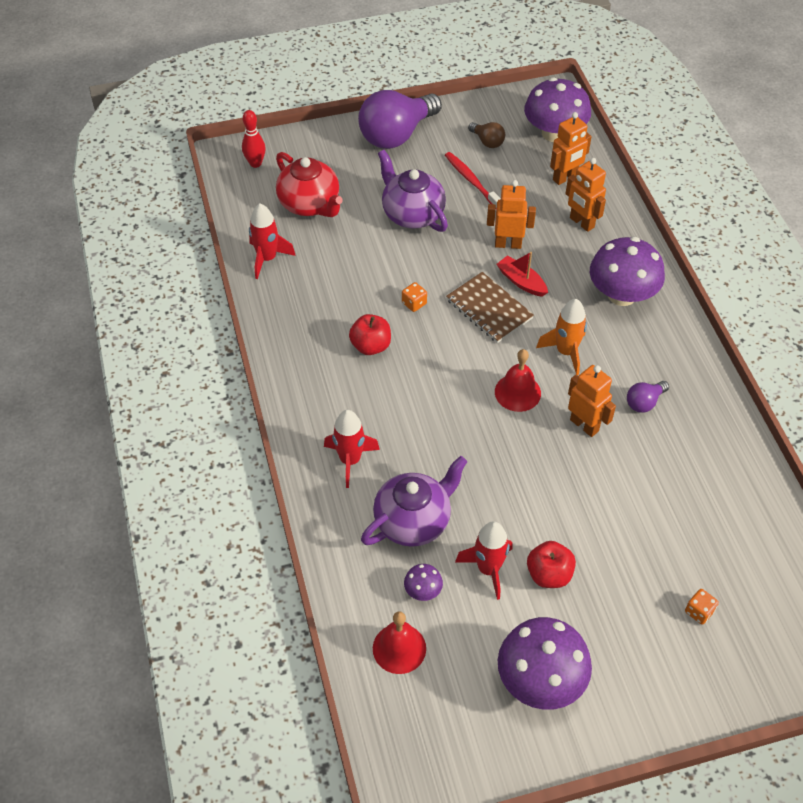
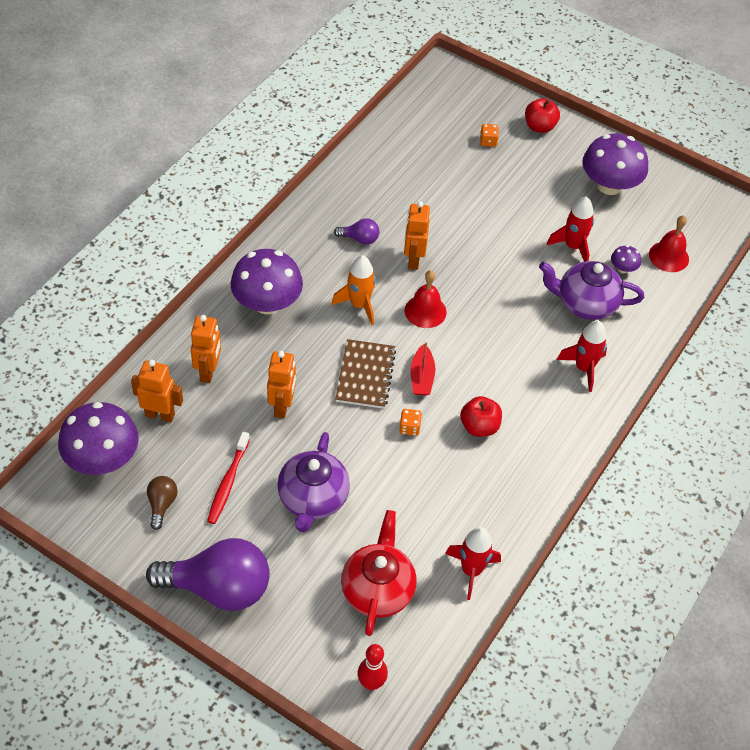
camera: 135 degrees left, 0 degrees up
(508, 244) = (282, 406): orange robot -> orange robot turned 135 degrees counterclockwise
(521, 281) = (315, 372): red boat -> red boat (422, 377)
(549, 574) = (542, 217): red apple -> red apple (539, 127)

